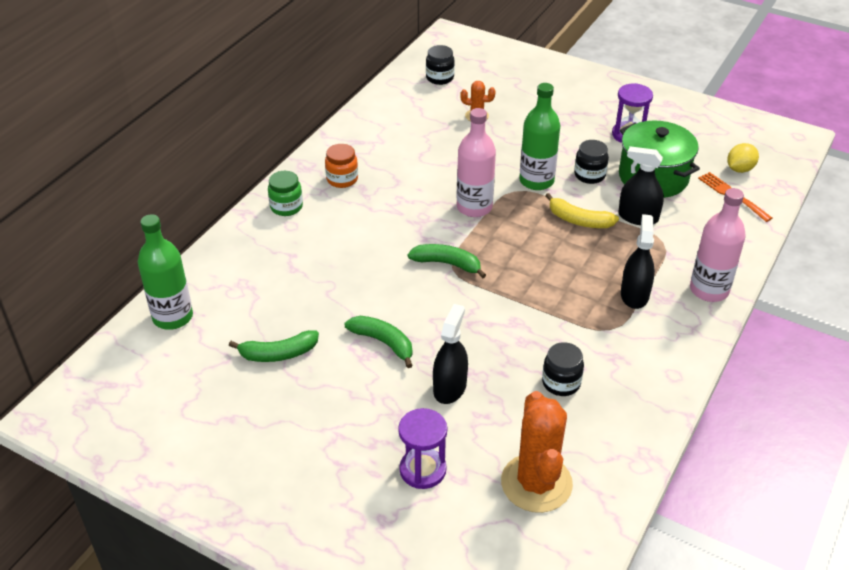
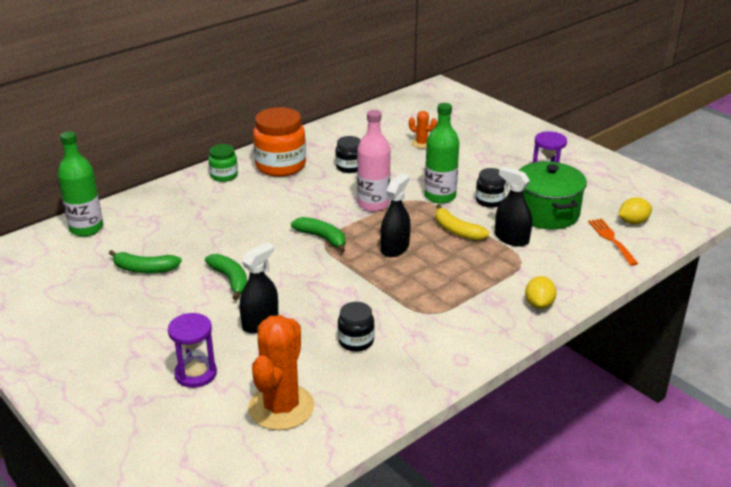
camera: 20 degrees right, 10 degrees down
(342, 179) = (280, 166): orange jar -> orange jar, size x1.86
(440, 78) = (410, 113): black jar -> black jar (349, 167)
(634, 295) = (467, 293): black spray bottle -> black spray bottle (395, 248)
(709, 290) = (539, 304): pink bottle -> yellow lemon

